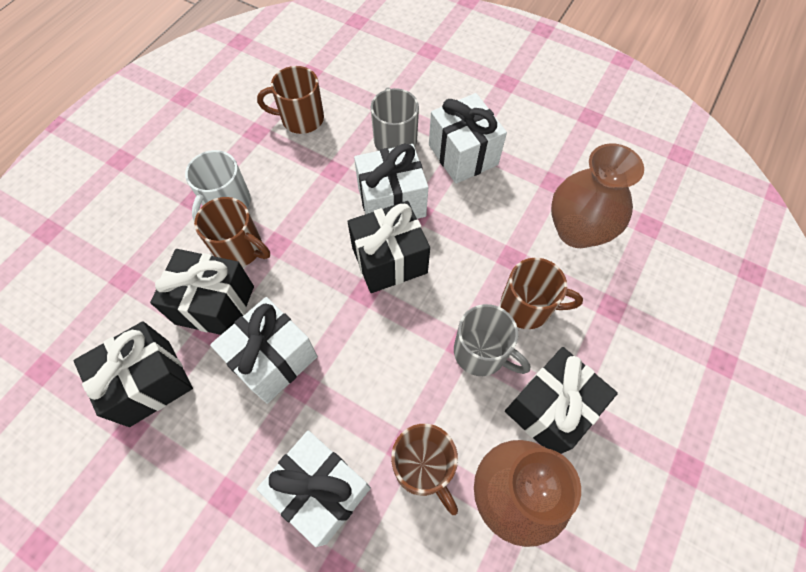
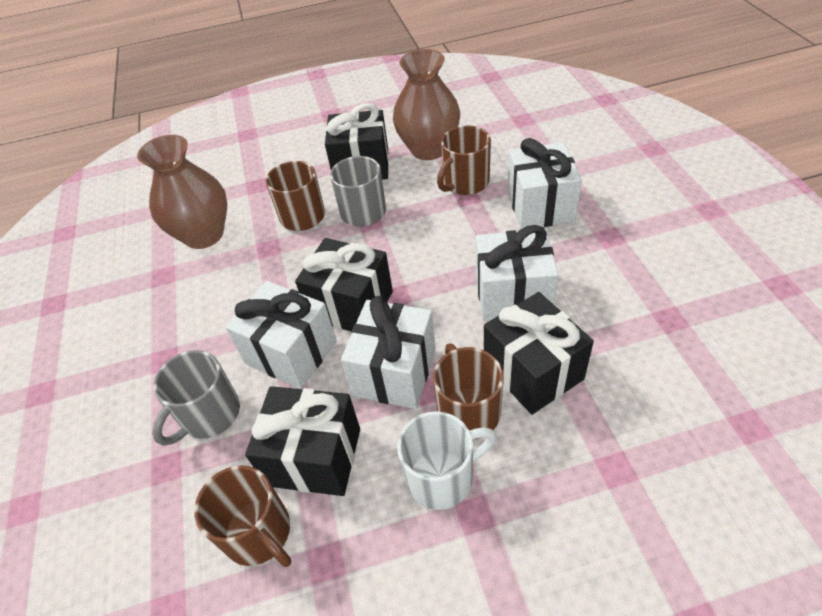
camera: 130 degrees left, 15 degrees down
(149, 382) = (635, 343): black gift -> black gift (314, 457)
(423, 467) = (465, 183): brown mug -> brown mug turned 150 degrees counterclockwise
(463, 155) = (182, 349): white gift -> white gift (394, 372)

